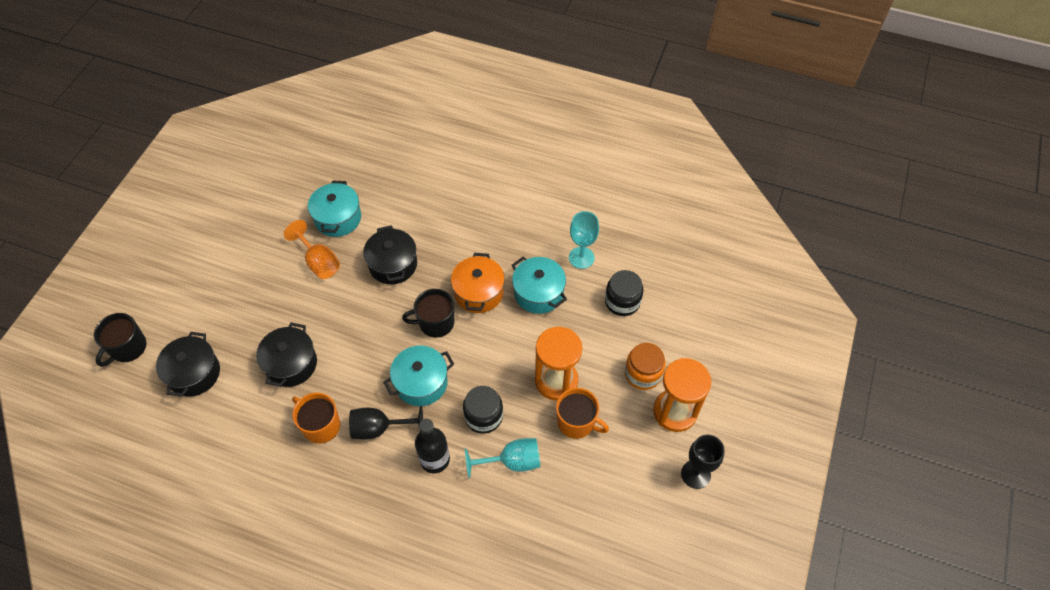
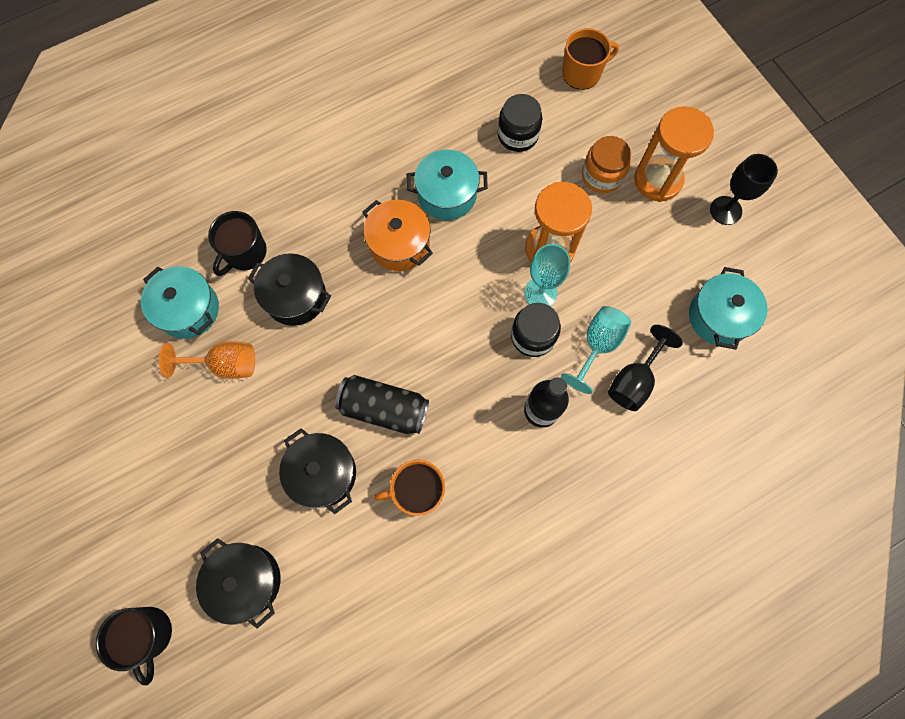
camera: 50 degrees left, 15 degrees up
(360, 366) = (384, 409): none -> black can
(379, 428) = (467, 438): black goblet -> black goblet (634, 381)
(421, 383) = (451, 365): turquoise pot -> turquoise pot (718, 317)
(435, 322) = (397, 306): black mug -> black mug (245, 252)
(577, 422) = (603, 263): orange mug -> orange mug (582, 73)
(581, 258) = (442, 132): turquoise goblet -> turquoise goblet (540, 293)

